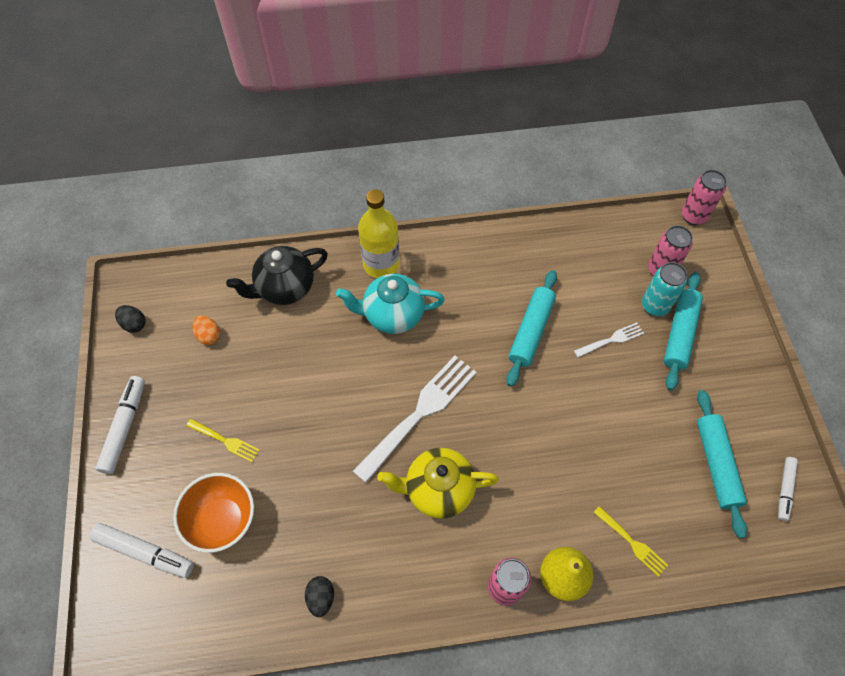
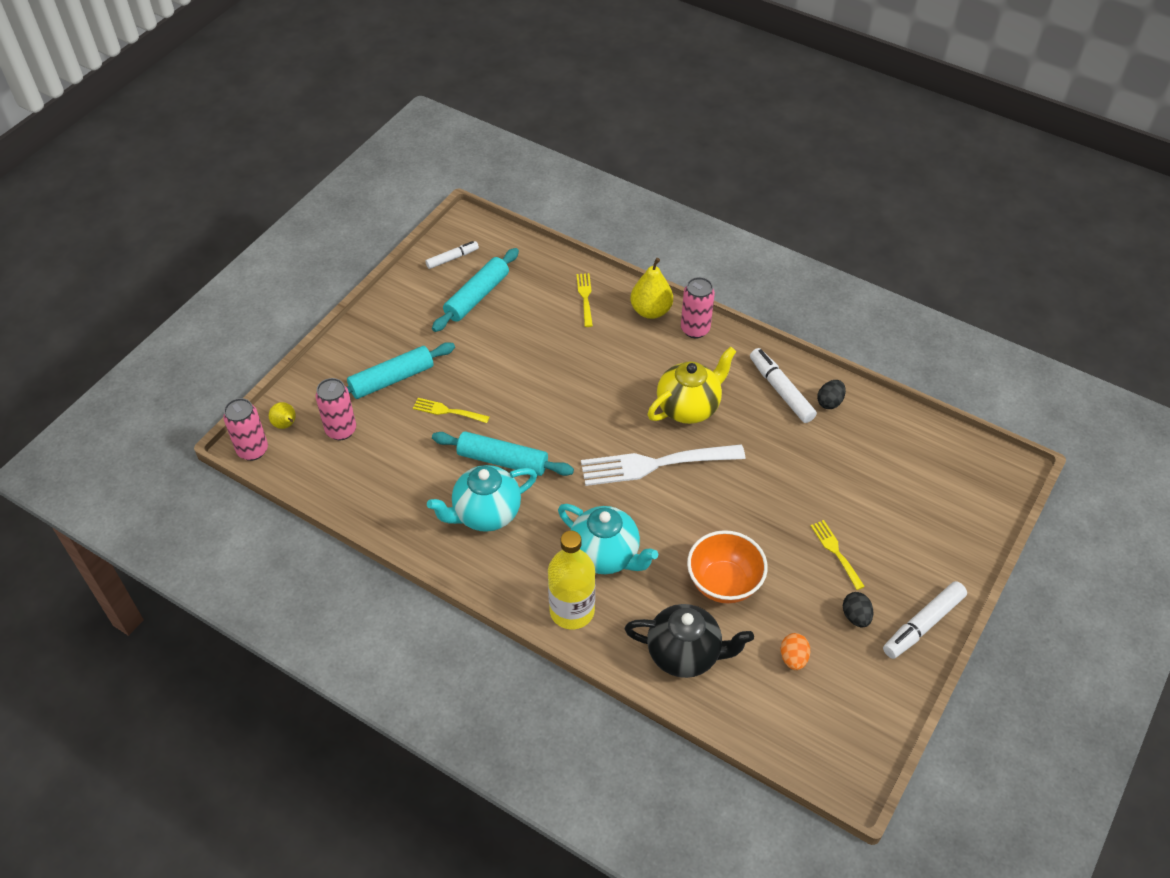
camera: 140 degrees left, 10 degrees down
(134, 324) = (864, 725): black egg -> black egg (855, 616)
(144, 552) = (952, 514): white marker -> white marker (781, 390)
(222, 520) = (874, 495): orange bowl -> orange bowl (724, 583)
(438, 490) = (689, 407): yellow teapot -> yellow teapot turned 75 degrees counterclockwise
(500, 285) = (486, 514): none -> turquoise teapot
(531, 331) = (502, 460): turquoise rolling pin -> turquoise rolling pin turned 45 degrees clockwise
(611, 340) = (448, 411): white fork -> yellow fork
(655, 306) = (382, 410): turquoise can -> none
(698, 247) = (286, 425): none -> yellow pear

